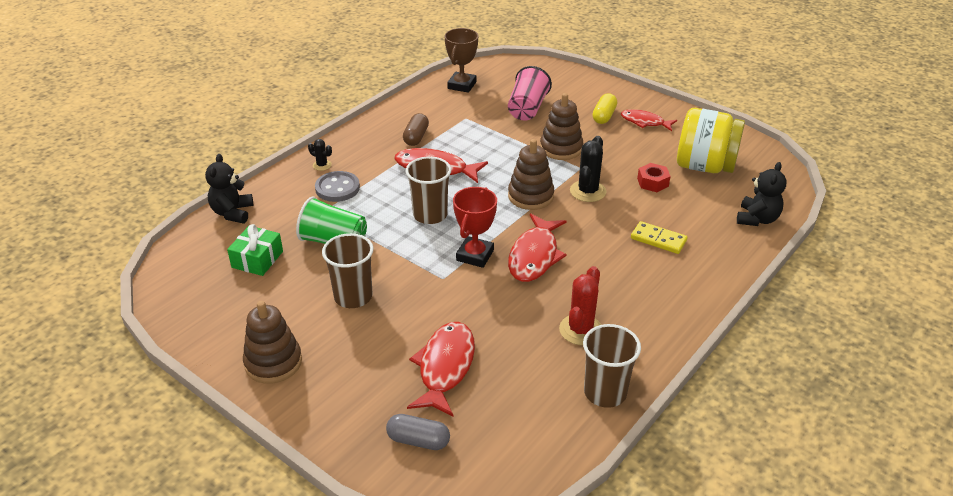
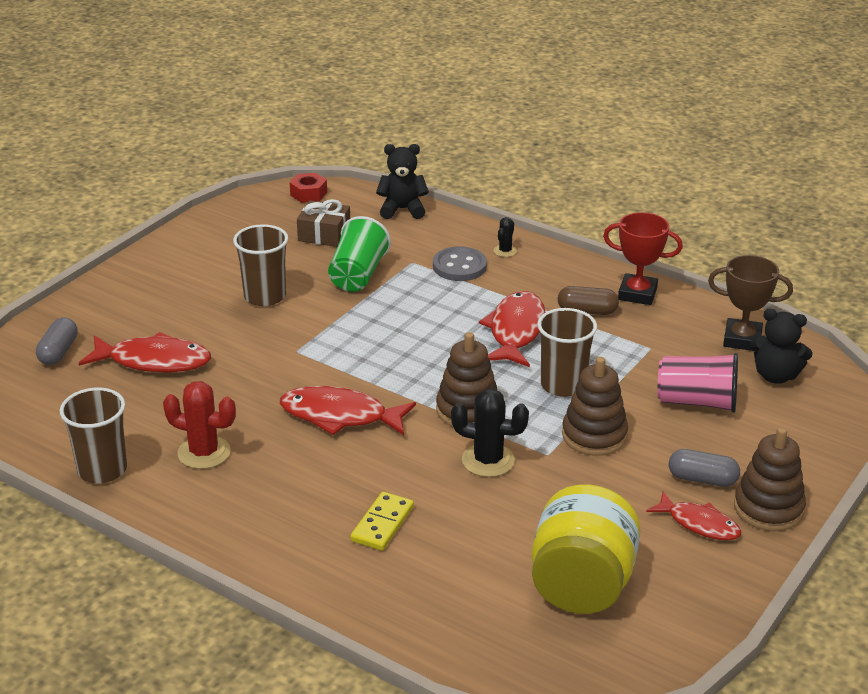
camera: 85 degrees right, 5 degrees down
(257, 259) = (324, 234): green gift -> brown gift
(273, 362) = (171, 263): brown stacking toy -> brown stacking toy (768, 508)
(430, 215) = (415, 334): brown cup -> brown cup (563, 385)
(475, 255) = (338, 371): red trophy -> red trophy (637, 294)
(604, 116) = (702, 479): yellow capsule -> grey capsule
(645, 122) = (699, 524): red fish -> red fish turned 105 degrees clockwise
(652, 182) = (523, 525): red nut -> red nut (308, 194)
(757, 219) = (444, 633): black teddy bear -> black teddy bear (776, 376)

